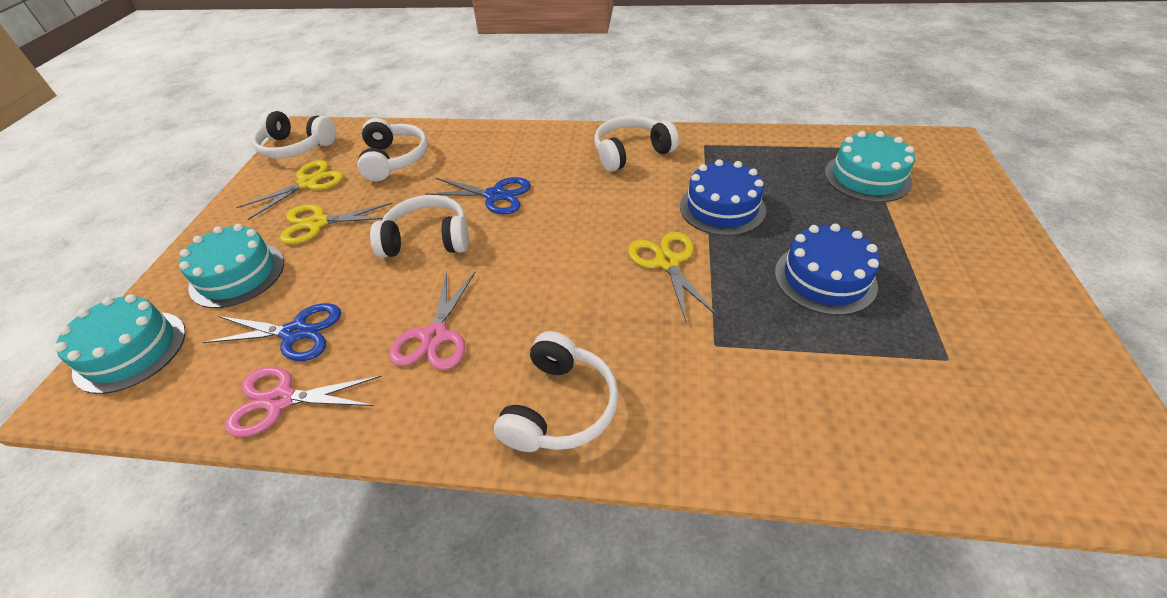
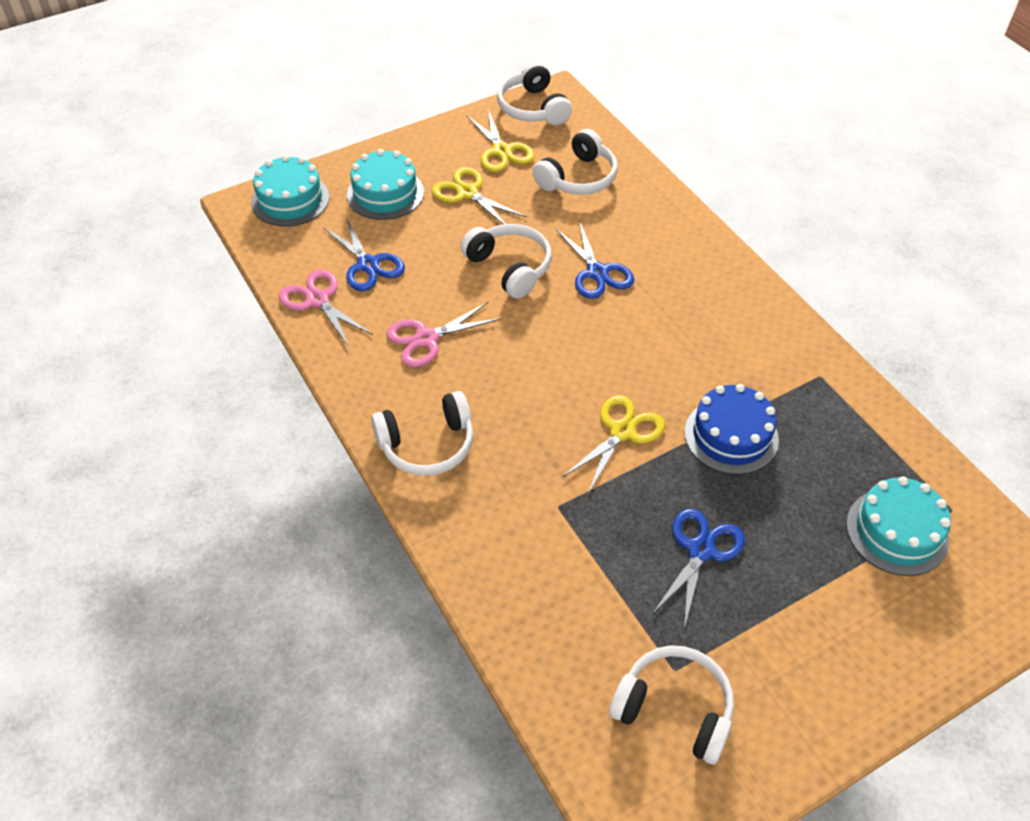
camera: 50 degrees right, 5 degrees up
(308, 183) = (501, 151): yellow scissors -> yellow scissors turned 60 degrees clockwise
(631, 153) = (749, 327): white headphones -> white headphones (674, 709)
(825, 278) = (701, 550): blue cake -> blue scissors

